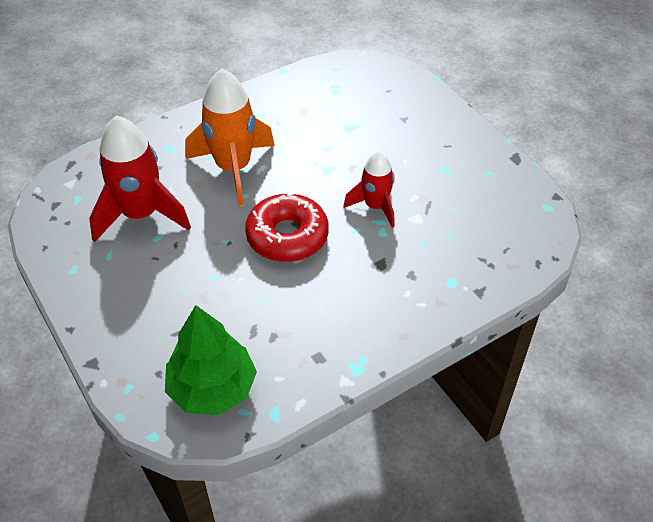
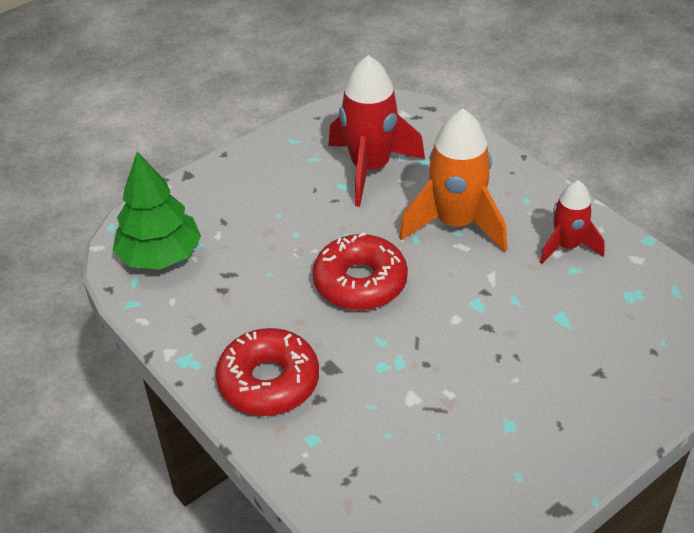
camera: 85 degrees right, 5 degrees down
(375, 206) = (423, 355): red rocket -> red rocket (567, 246)
(390, 306) = (269, 382): none -> red donut

